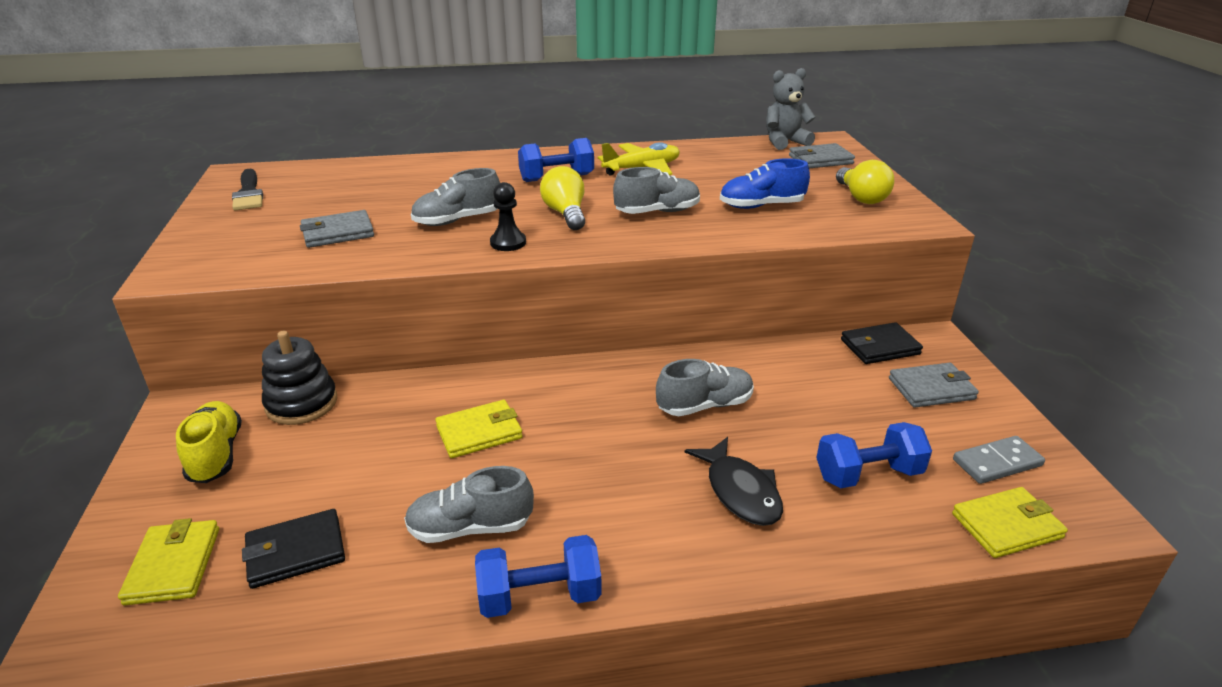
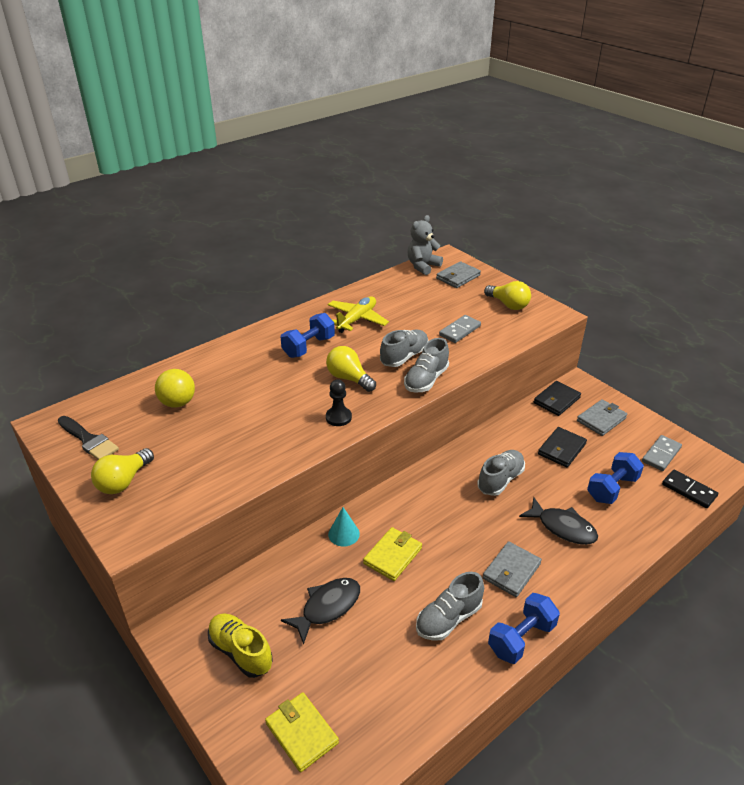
camera: 30 degrees left, 5 degrees up
(231, 231) = (124, 481): none -> yellow light bulb
(296, 552) = (366, 685): black wallet -> black wallet (561, 449)
(301, 403) = (256, 588): black stacking toy -> none
(338, 233) = (210, 452): grey wallet -> grey wallet (511, 571)
(349, 452) = (327, 607): none -> black fish
(364, 188) = (178, 403): none -> yellow ball
(449, 389) = (344, 534): none -> turquoise cone
(457, 220) = (283, 410): grey shoe -> grey shoe (426, 380)
(761, 206) = (460, 331): blue shoe -> grey domino
(1006, 526) = (689, 490): yellow wallet -> black domino

